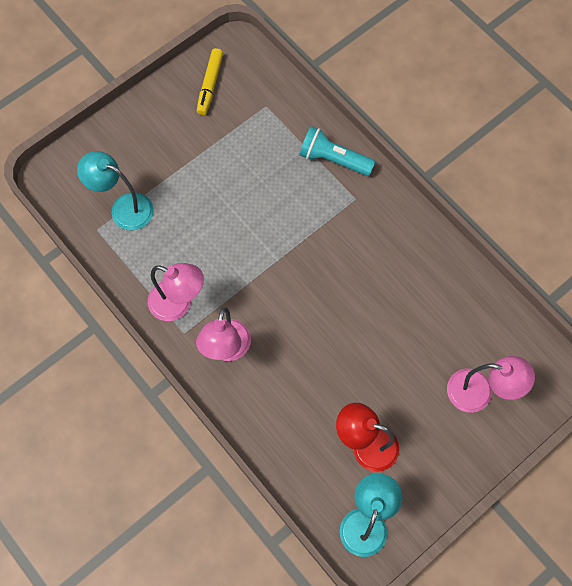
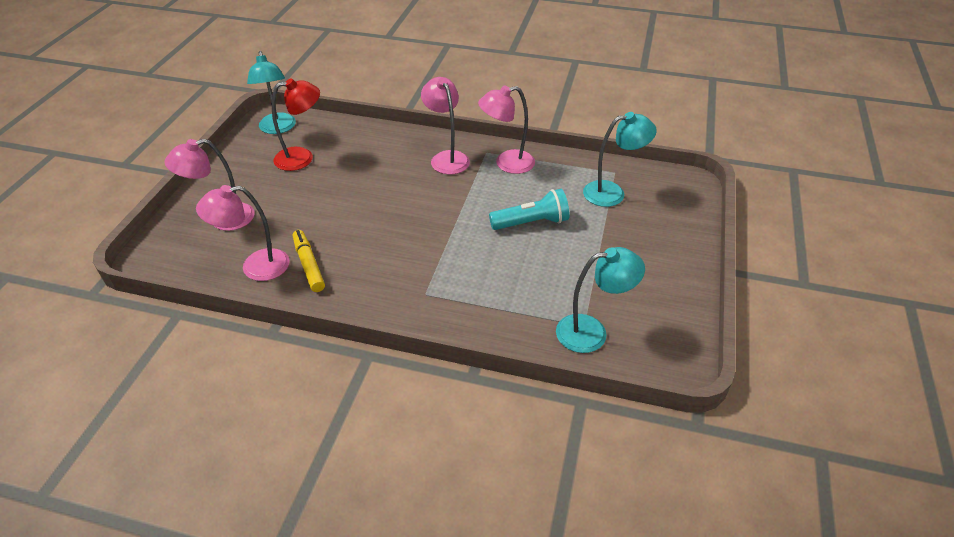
camera: 145 degrees right, 25 degrees down
(210, 85) = (656, 313): yellow marker -> yellow marker (309, 265)
(265, 98) = (592, 332): none -> turquoise lamp
(333, 159) = (474, 315): turquoise flashlight -> turquoise flashlight (531, 223)
(472, 310) = (255, 267): none -> pink lamp

